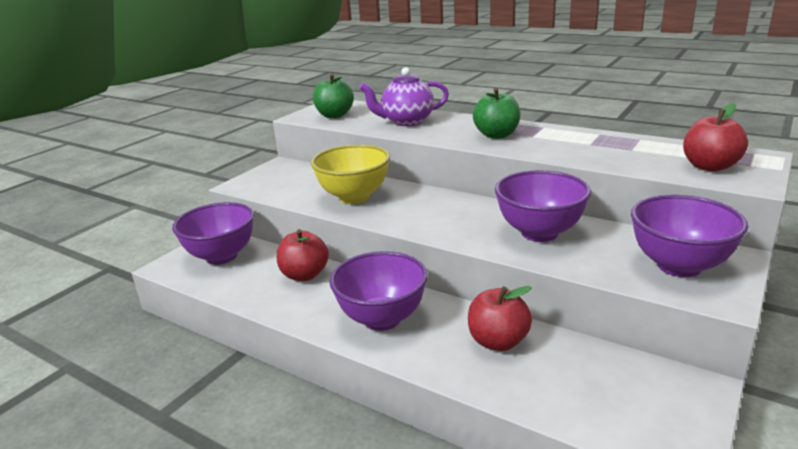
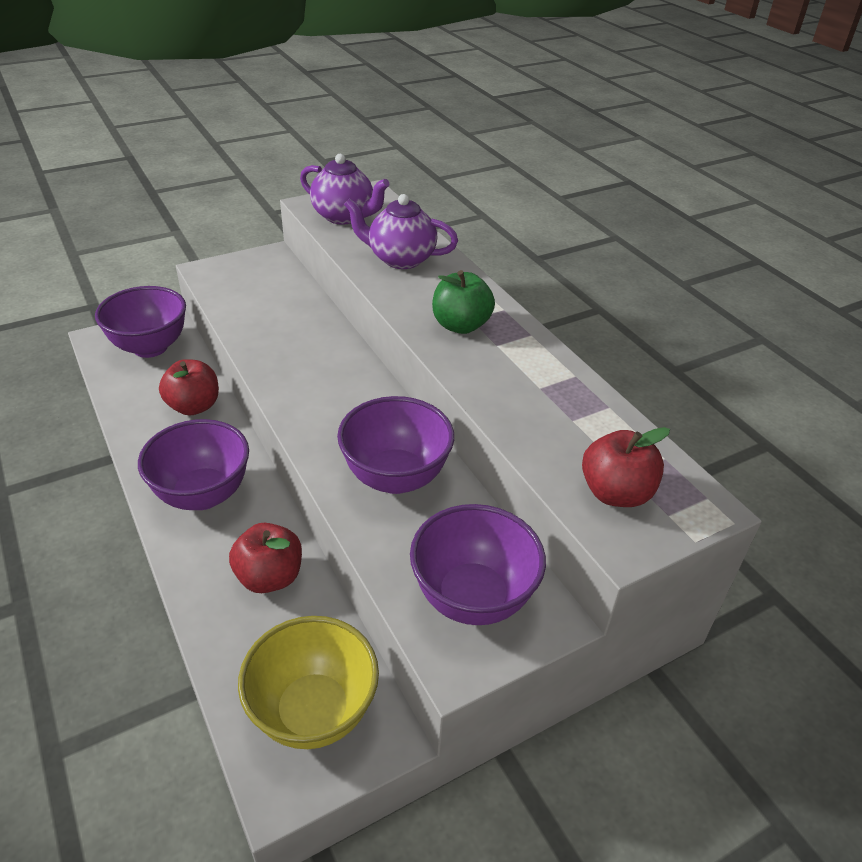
camera: 25 degrees right, 15 degrees up
(334, 115) = (344, 216): green apple -> purple teapot
(354, 197) = (284, 337): yellow bowl -> yellow bowl (313, 712)

